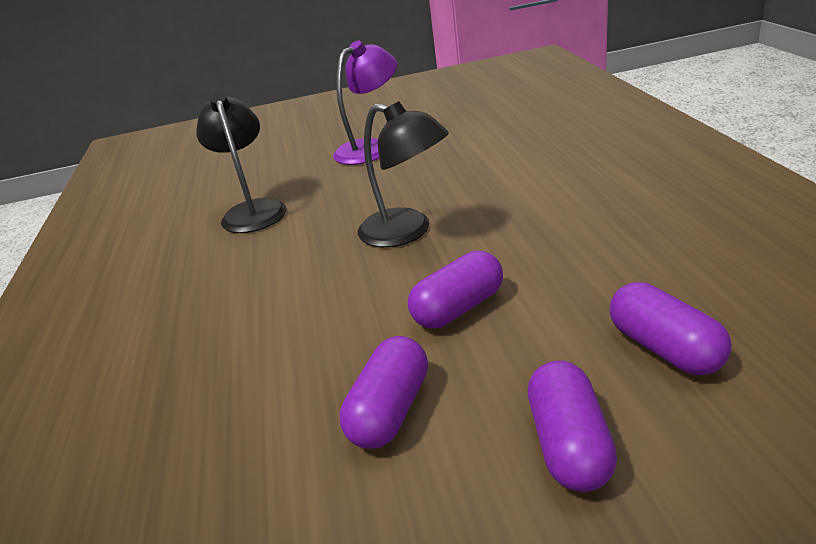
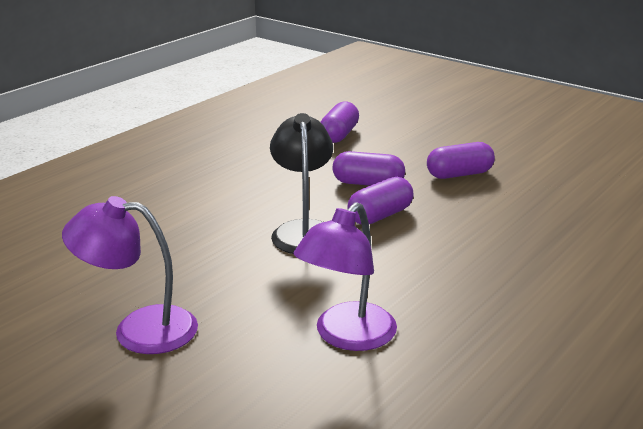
camera: 135 degrees left, 5 degrees down
(253, 210) = (346, 336): black lamp -> purple lamp
(569, 444) = (420, 139): purple capsule -> purple capsule (380, 216)

